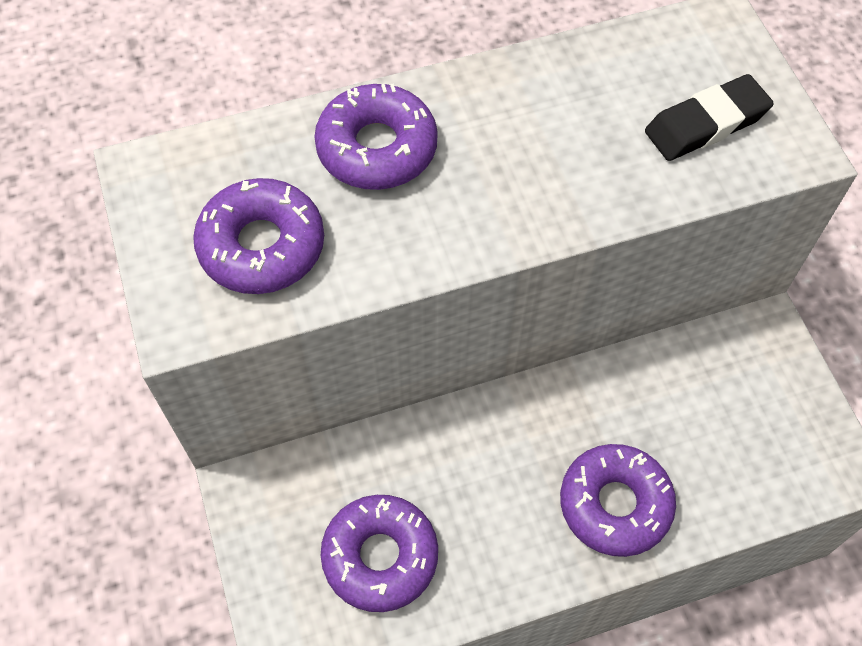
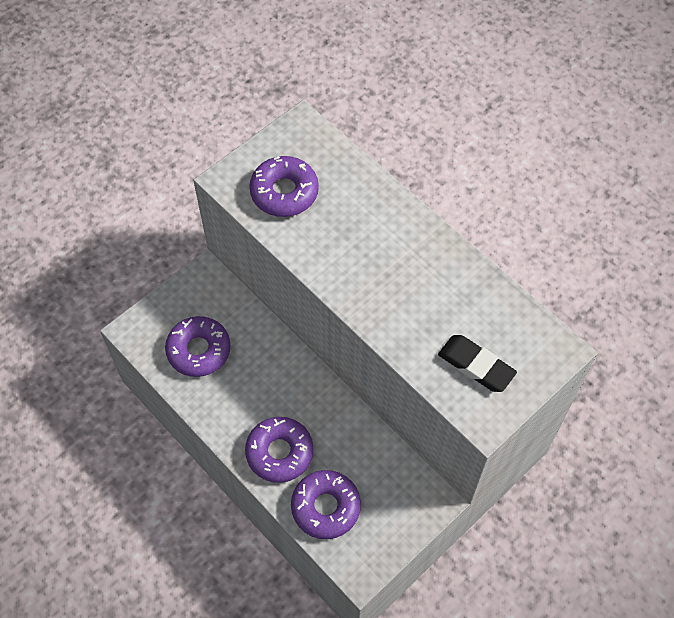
camera: 65 degrees right, 0 degrees up
(377, 148) = (369, 215): purple donut -> purple donut (325, 507)

